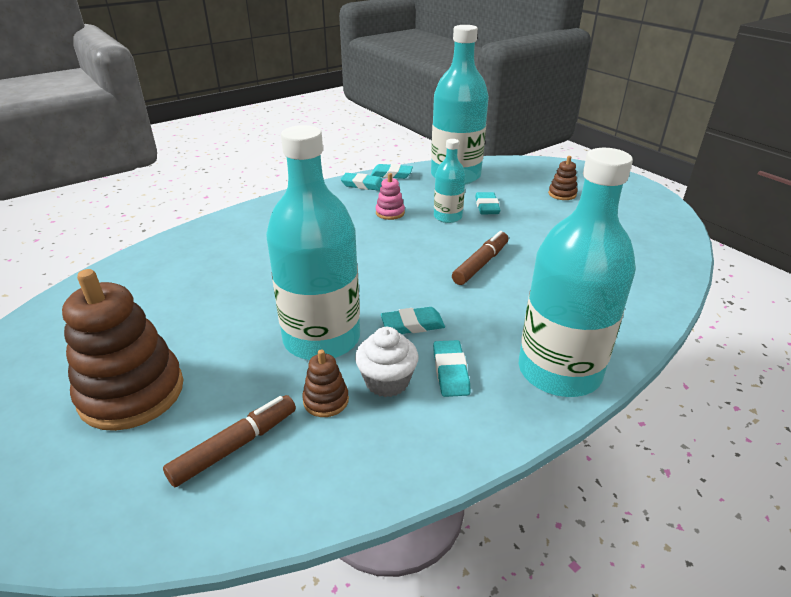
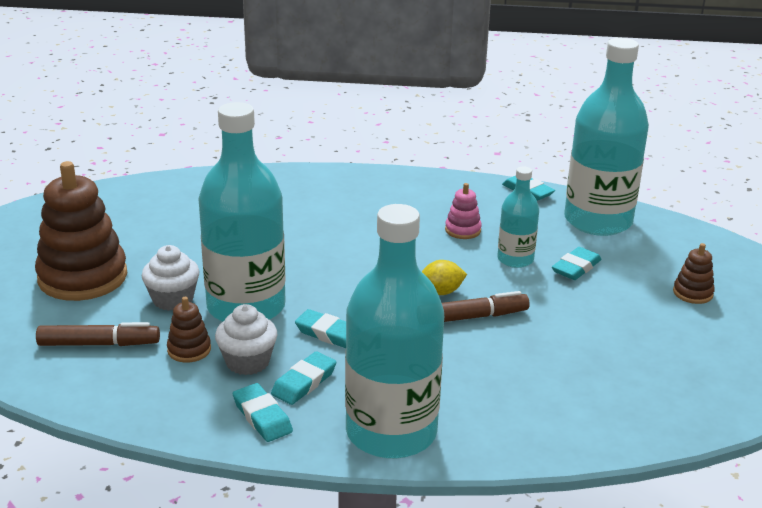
camera: 40 degrees right, 5 degrees down
(250, 366) = (173, 299): none -> white cupcake
(363, 185) = (480, 190): turquoise eraser -> turquoise eraser (262, 417)
(438, 257) = (441, 292): none -> yellow lemon

